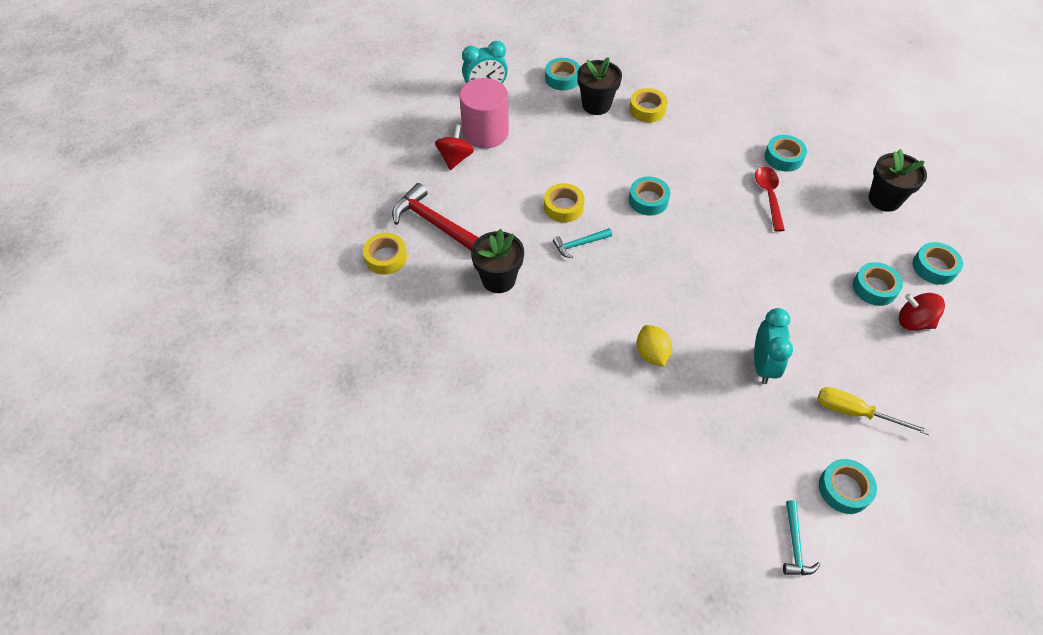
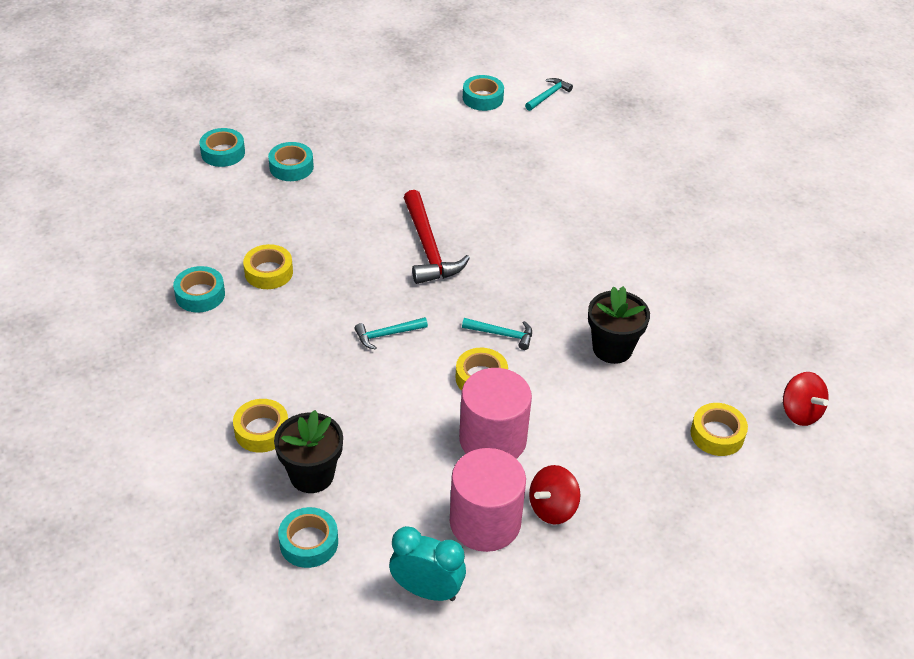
camera: 145 degrees left, 10 degrees down
(435, 224) = (637, 440): red hammer -> red hammer (428, 248)
(521, 175) = (492, 440): none -> pink cylinder
(648, 200) = (387, 334): turquoise tape -> turquoise hammer
(651, 354) = (529, 224): yellow lemon -> none
(763, 365) = (449, 174): turquoise clock -> none
(768, 196) = (268, 272): red spoon -> yellow tape
(855, 413) = (420, 121): yellow screwdriver -> none
(884, 199) = (174, 212): black flower pot -> none
(913, 322) = (298, 136): red spinning top -> red spinning top (800, 412)

